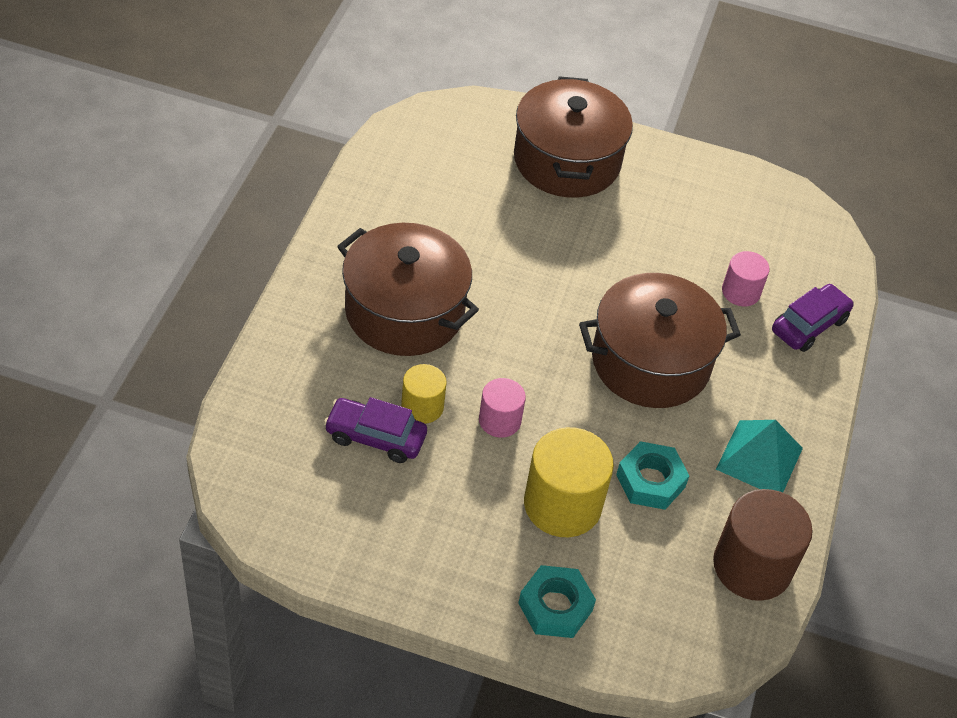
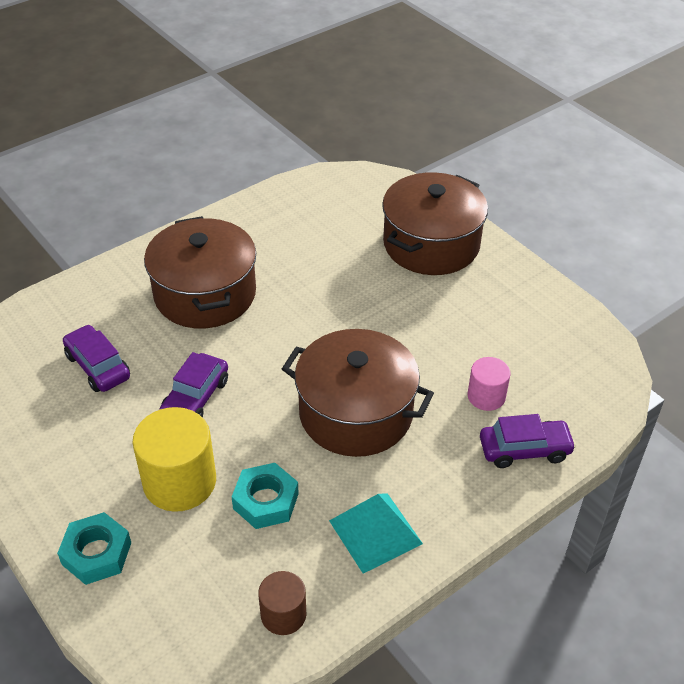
camera: 40 degrees right, 5 degrees down
(422, 407) = (150, 362): yellow cylinder -> none
(499, 420) = (195, 398): pink cylinder -> purple car
(752, 566) = (283, 614): brown cylinder -> brown cylinder, size x0.56

